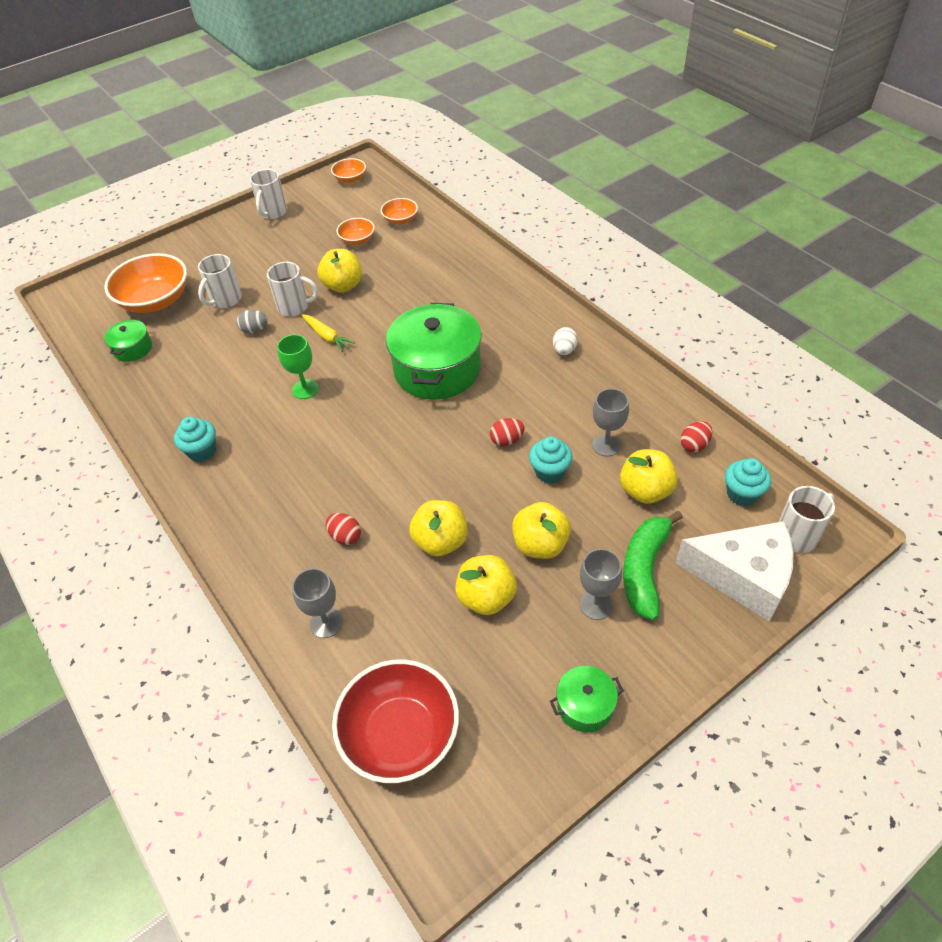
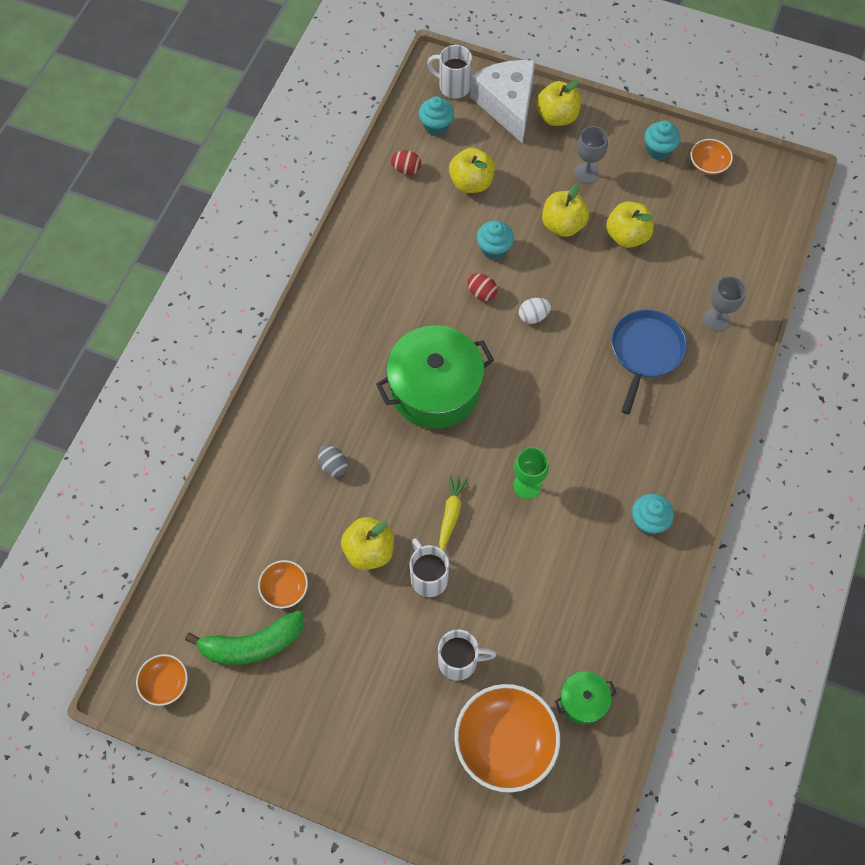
camera: 125 degrees left, 15 degrees up
(254, 330) = (483, 593): grey egg -> grey egg (333, 465)
(273, 213) = (281, 731): white mug -> none
(345, 536) = (645, 352): red egg -> blue pan
(400, 220) = (224, 564): orange bowl -> orange bowl (708, 164)
(400, 734) = (749, 233): red bowl -> none
(440, 541) = (604, 287): yellow apple -> yellow apple (557, 116)
(564, 350) = (351, 301): white egg -> white egg (533, 316)
(585, 705) = (658, 150): green pot -> turquoise cupcake
(606, 445) = (442, 224): grey goblet -> none
(645, 569) = (540, 157): green banana -> green banana (252, 644)

